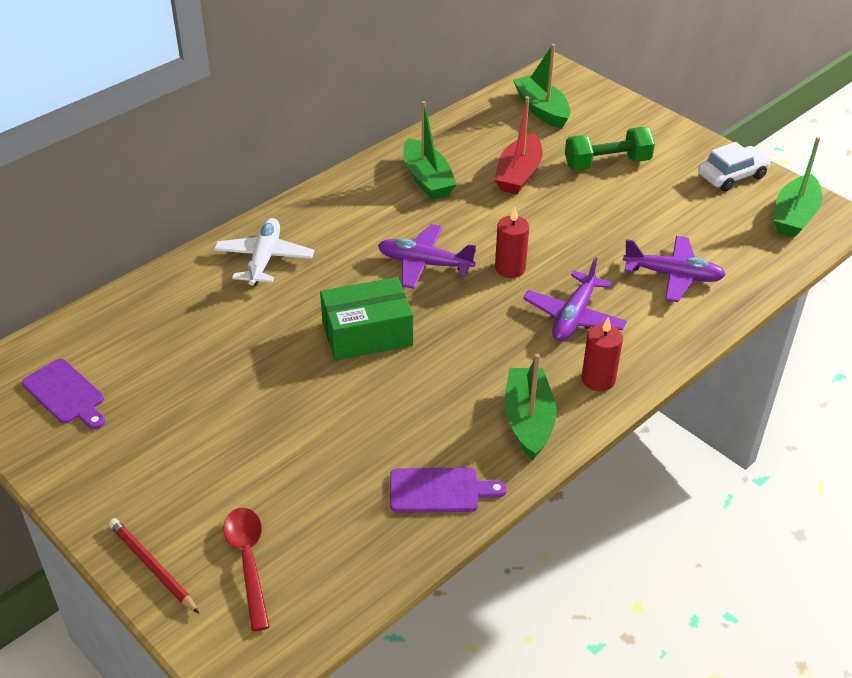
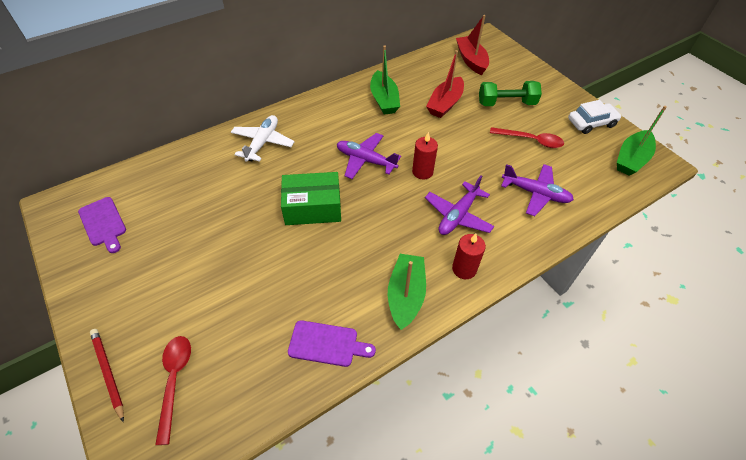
camera: 10 degrees right, 10 degrees up
(542, 110) = (471, 60): green boat -> red boat
(652, 209) = (530, 140): none -> red spoon

